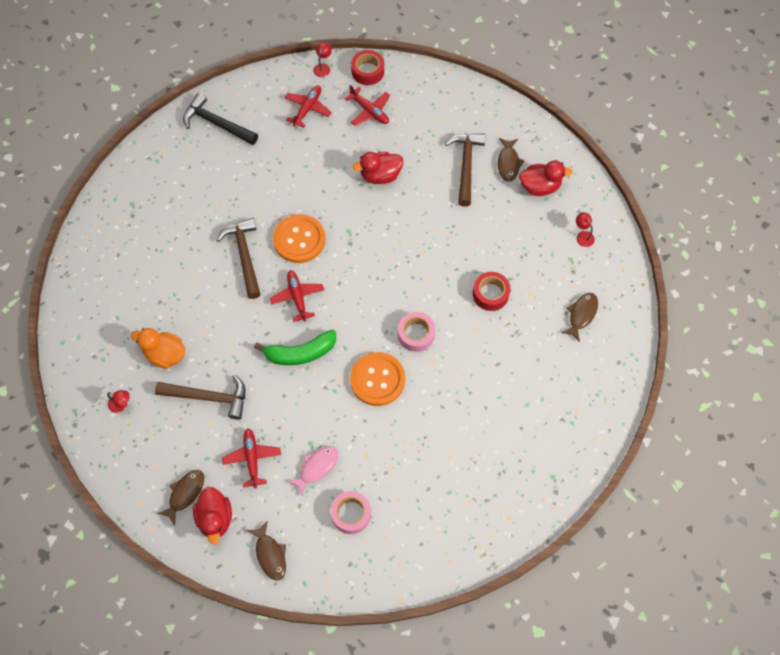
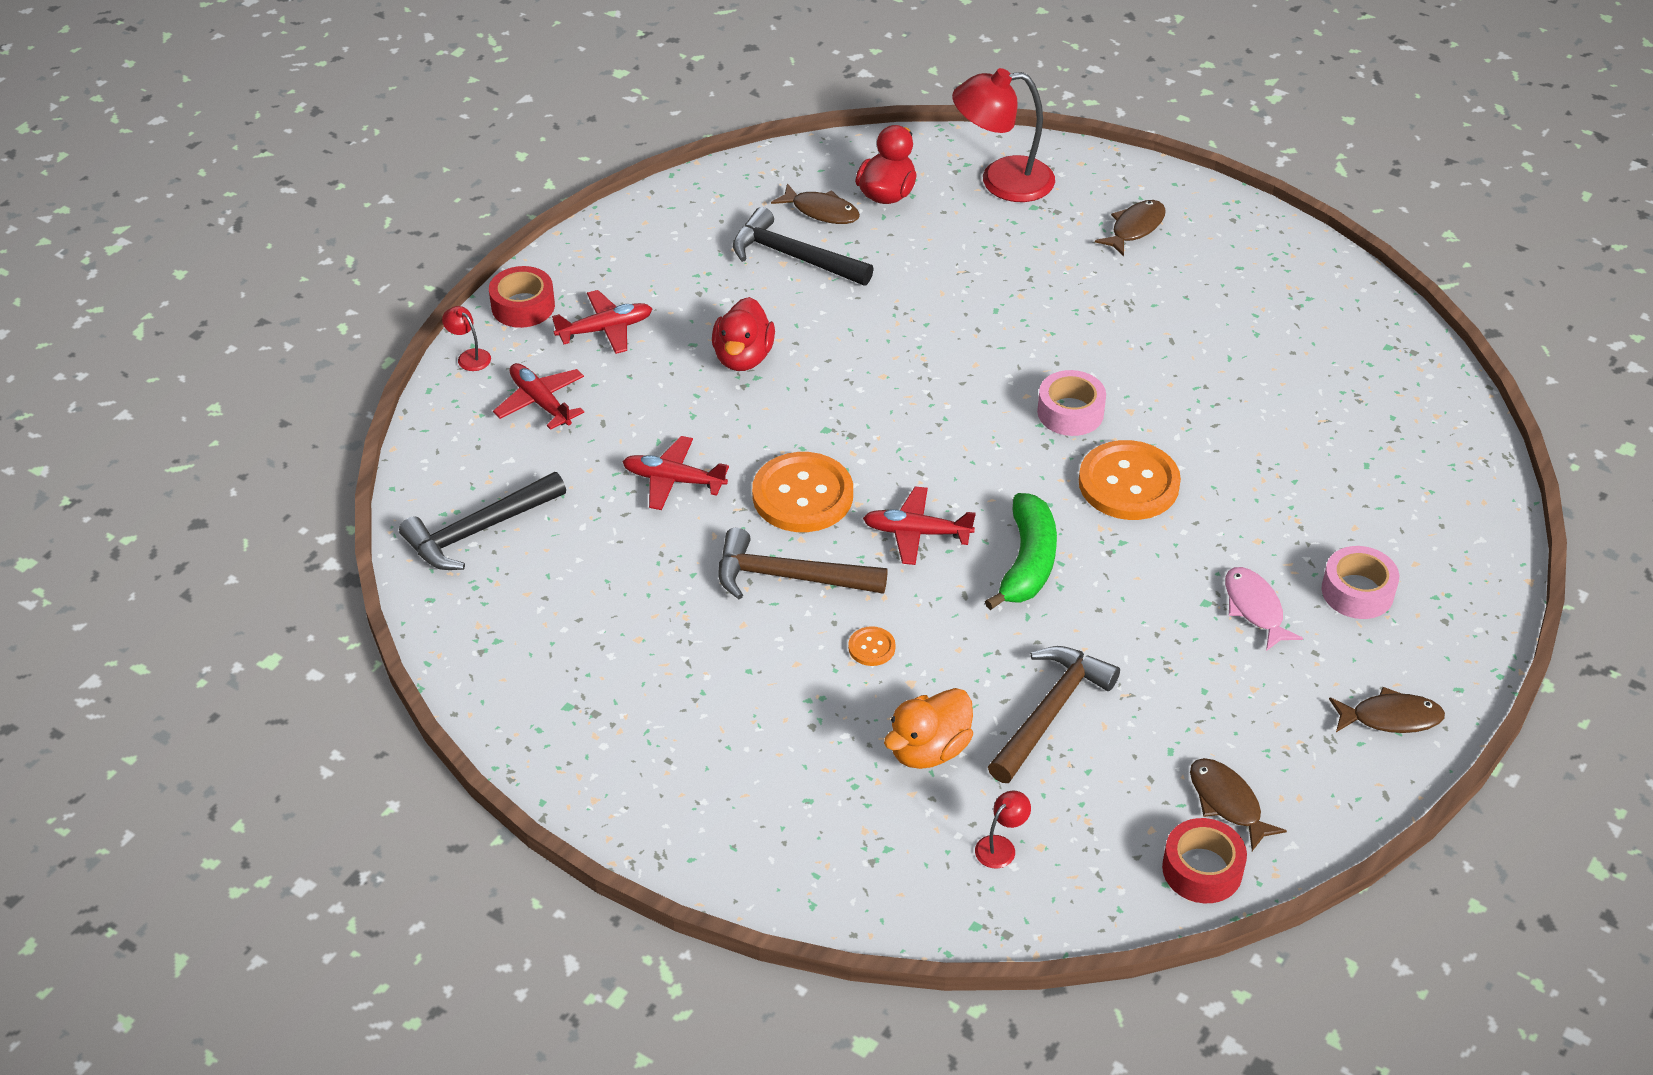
camera: 65 degrees left, 20 degrees down
(215, 518) = (1293, 773): red duck -> none
(216, 307) = (871, 647): none -> orange button
(252, 458) = (1200, 688): red plane -> red plane (673, 480)
(466, 166) = (794, 257): brown hammer -> black hammer
(490, 294) = (1045, 307): red tape -> red tape (1202, 869)
(581, 315) = (1135, 228): brown fish -> brown fish turned 75 degrees clockwise
(583, 236) = (1002, 181): red lamp -> red lamp, size x2.38

